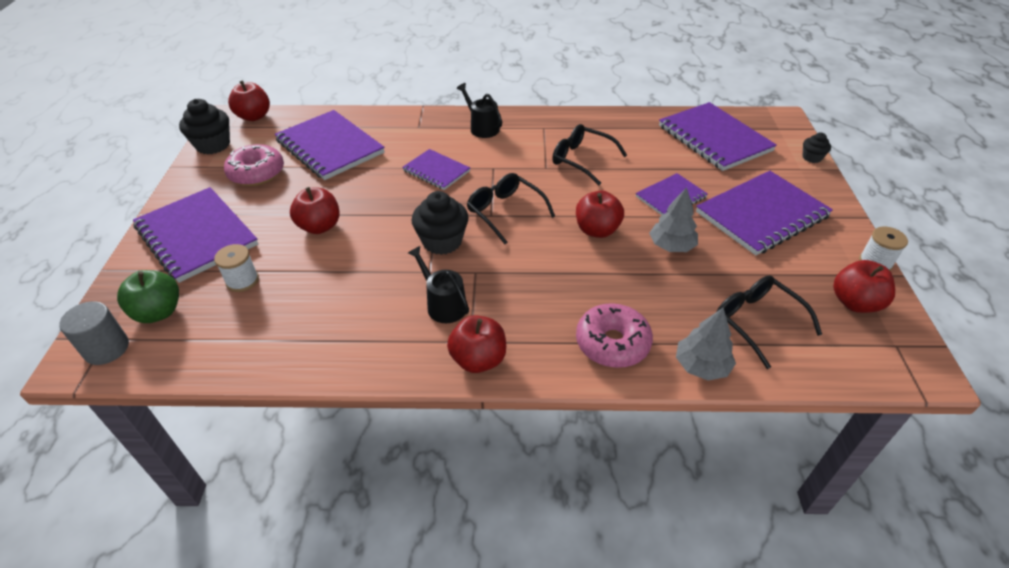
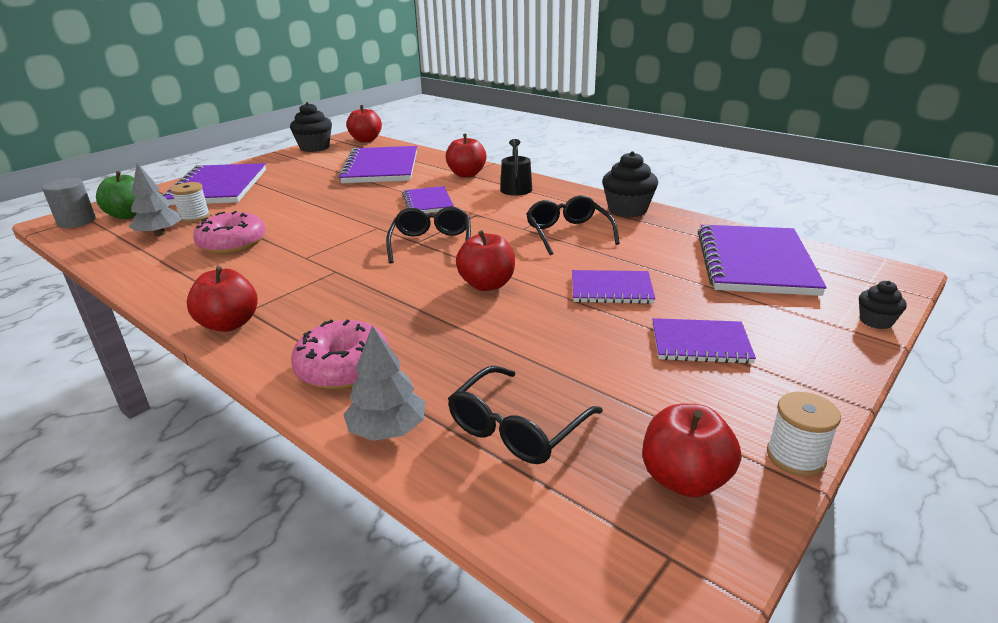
camera: 40 degrees right, 15 degrees down
(257, 173) = (310, 168): pink donut -> pink donut (232, 243)
(319, 226) = (290, 206): red apple -> red apple (466, 174)
(442, 241) = (349, 244): black cupcake -> black cupcake (627, 210)
(443, 304) = (275, 280): black watering can -> none
(671, 246) = (539, 325): grey tree -> grey tree (160, 234)
(757, 322) = (517, 428): black glasses -> black glasses turned 150 degrees counterclockwise
(762, 215) = (700, 343): purple notebook -> purple notebook, size x0.56

